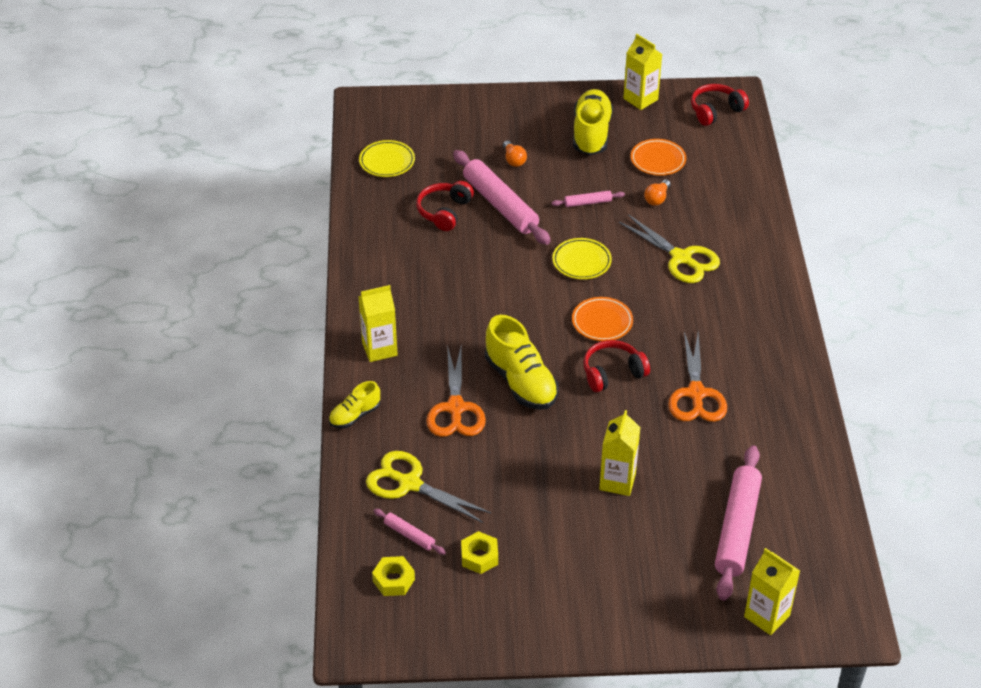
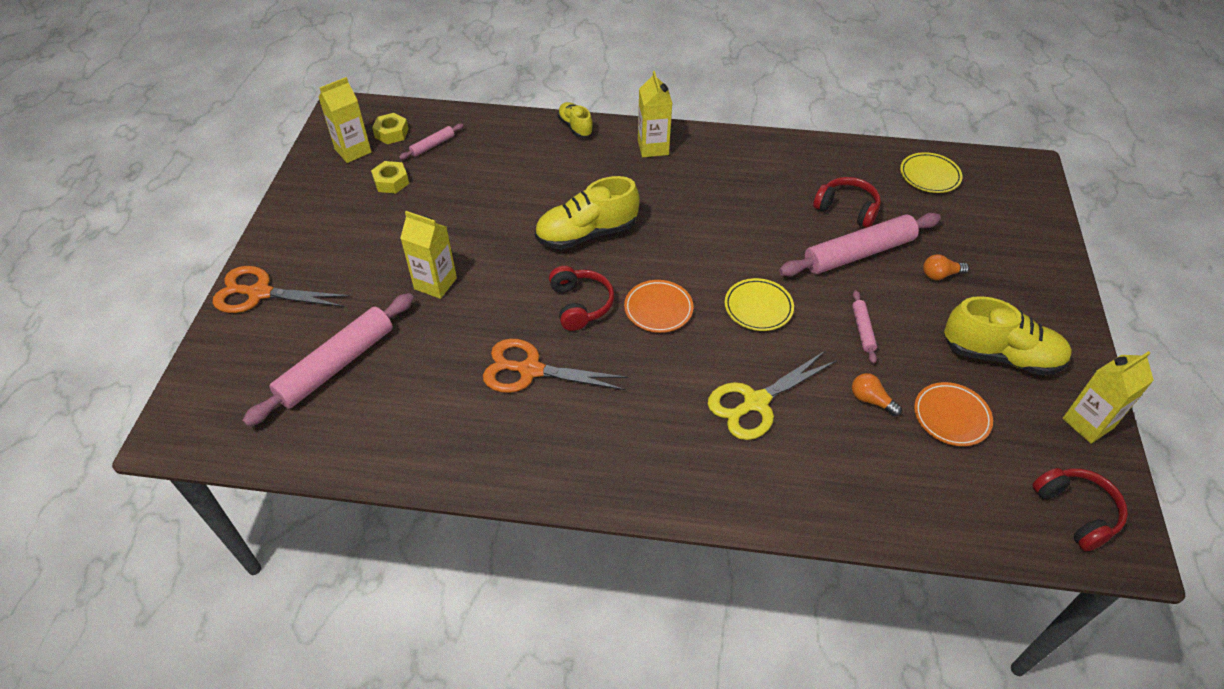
camera: 100 degrees right, 5 degrees up
(409, 483) = (487, 151): yellow scissors -> none
(455, 408) = (565, 186): orange scissors -> orange scissors (259, 293)
(737, 528) = (336, 365): pink rolling pin -> pink rolling pin turned 75 degrees counterclockwise
(767, 616) = (224, 365): yellow carton -> yellow carton (353, 151)

